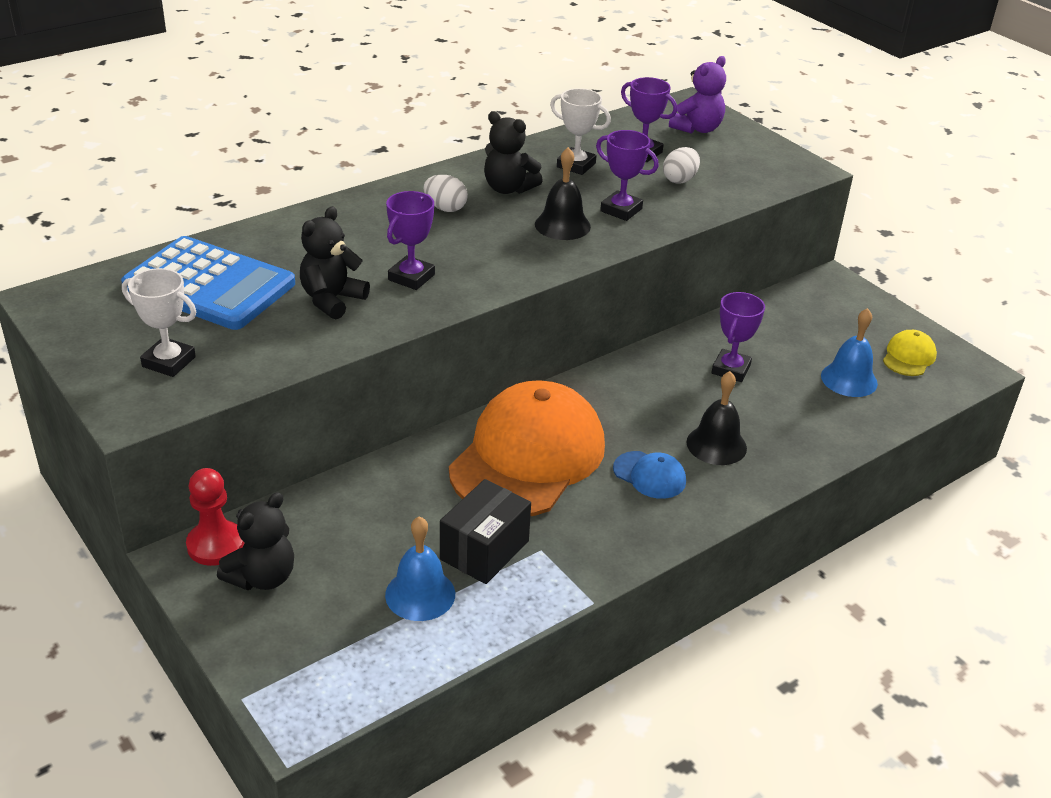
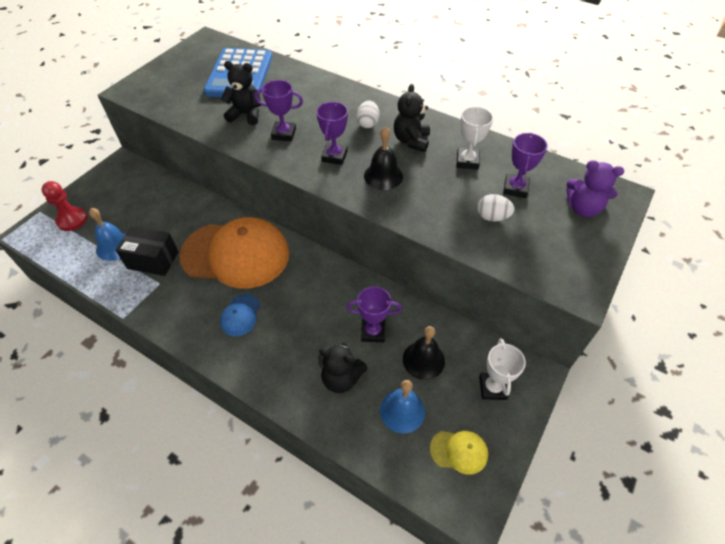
camera: 70 degrees right, 15 degrees up
(169, 362) = (170, 86): white trophy -> white trophy (492, 388)
(215, 545) = (132, 168): red pawn -> red pawn (72, 220)
(262, 577) = (115, 190): black teddy bear -> black teddy bear (341, 378)
(621, 210) = (423, 198): purple trophy -> purple trophy (334, 156)
(716, 445) = (285, 343): black bell -> black bell (423, 360)

